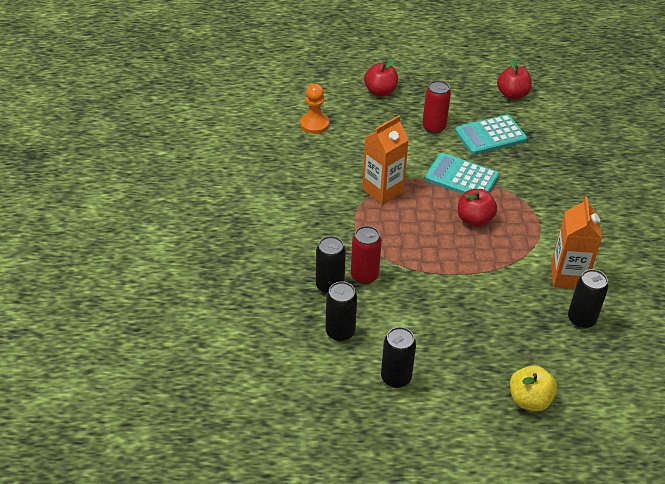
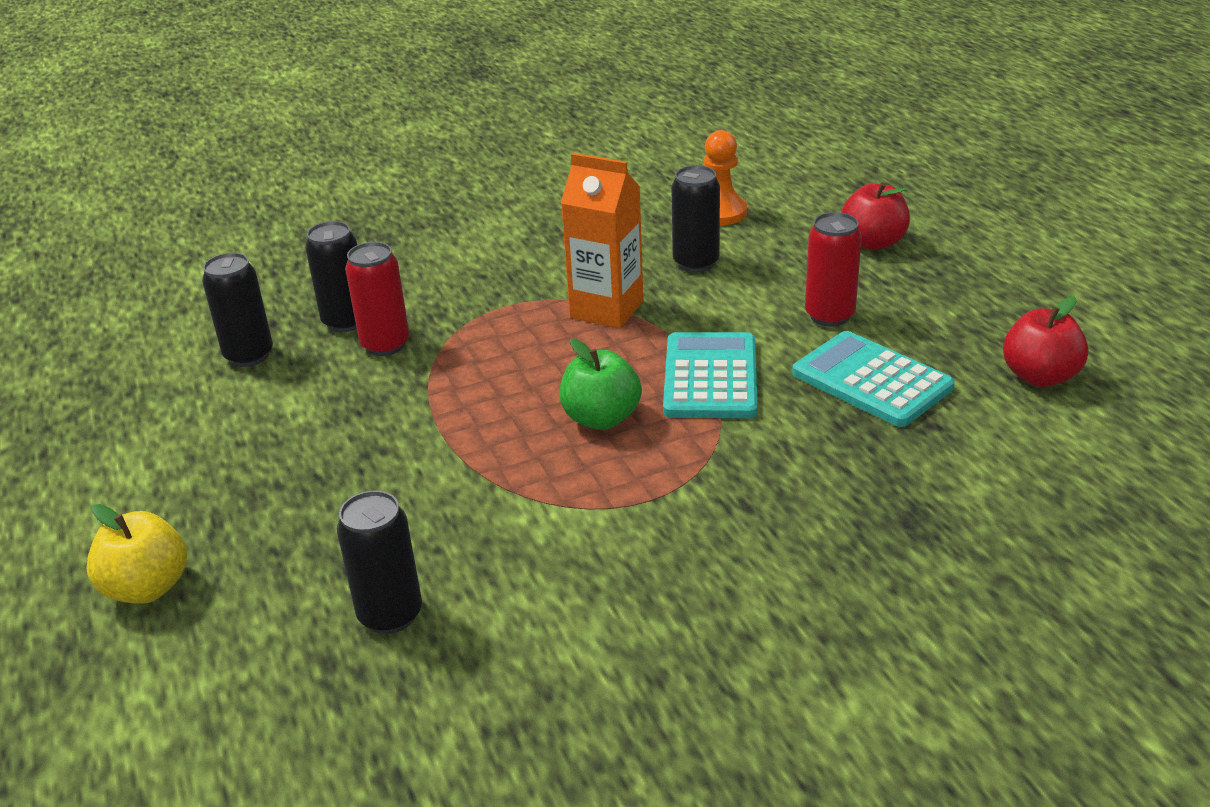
camera: 70 degrees right, 10 degrees down
(396, 378) = (165, 429): black can -> black can (696, 263)
(474, 220) = (601, 418): red apple -> green apple
(568, 276) = (510, 570): orange carton -> none

